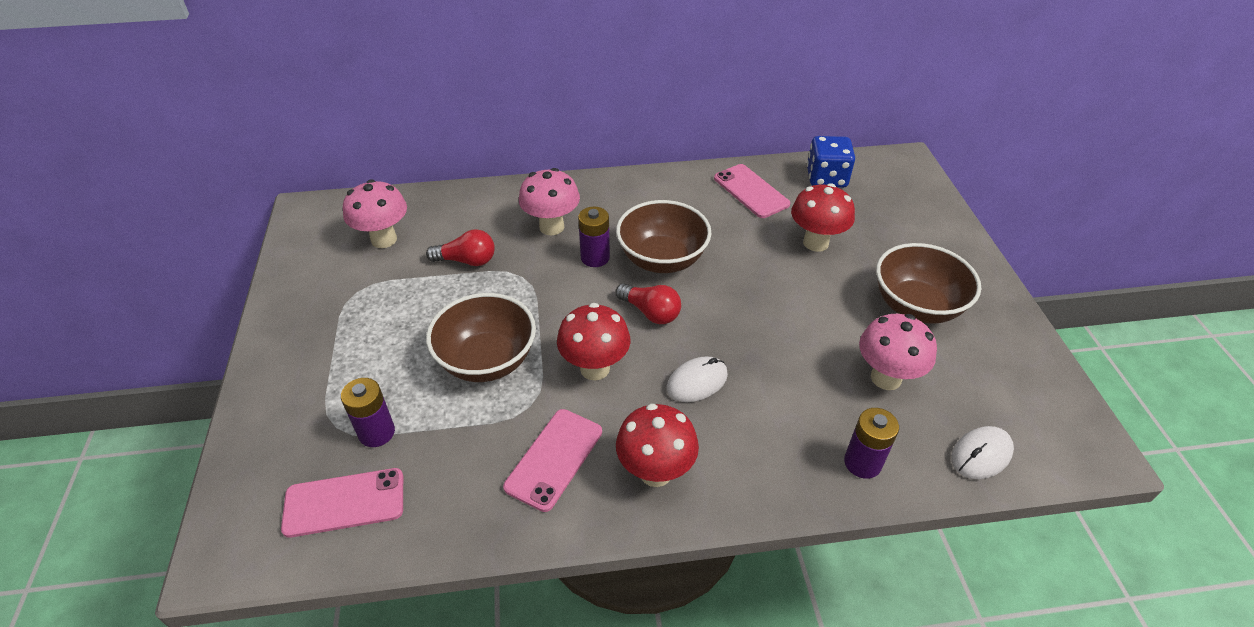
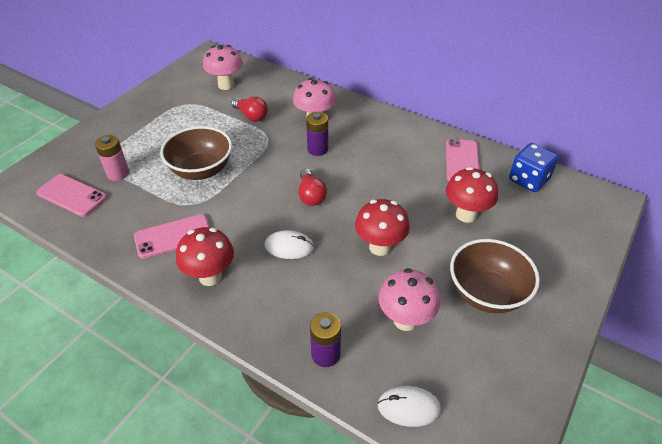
camera: 40 degrees right, 0 degrees up
(376, 432) = (118, 173): purple battery -> pink battery
(595, 368) = (246, 206): red mushroom -> red mushroom (380, 247)
(662, 259) = (354, 171): brown bowl -> none

